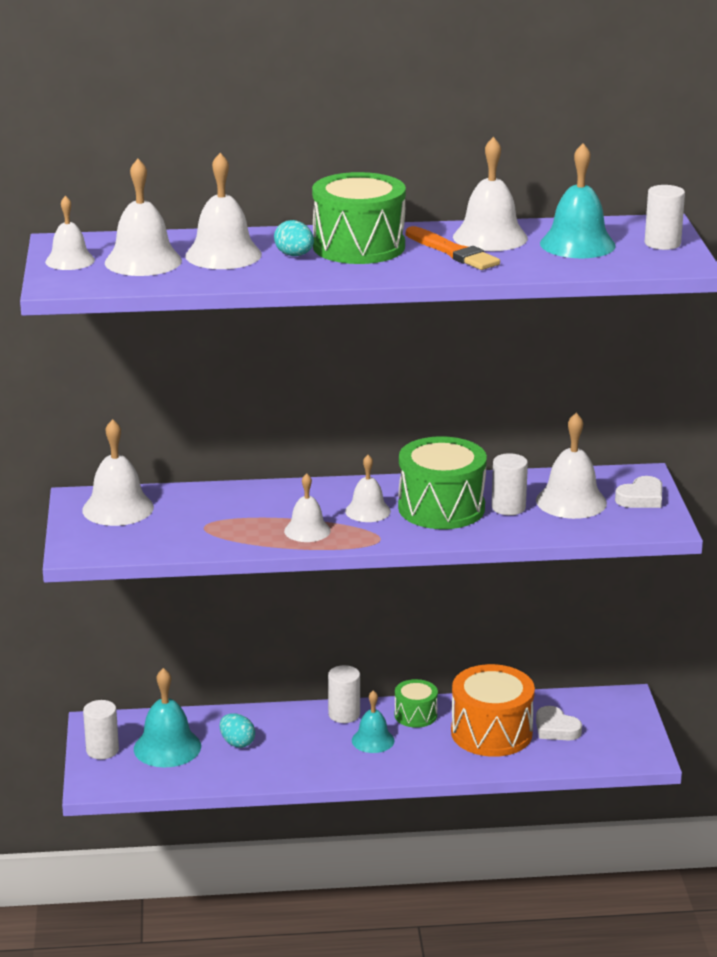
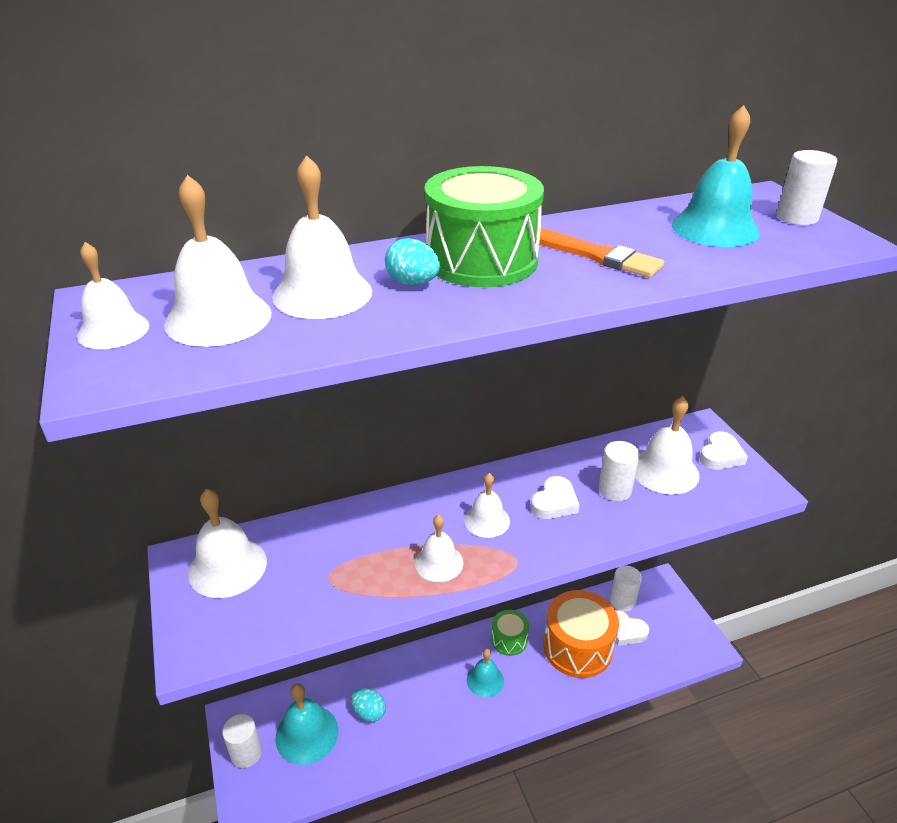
camera: 15 degrees left, 10 degrees up
(344, 714) = (450, 652): white cylinder -> white cylinder (622, 601)
(441, 508) = (554, 502): green drum -> white heart
(490, 237) = (616, 230): white bell -> none

